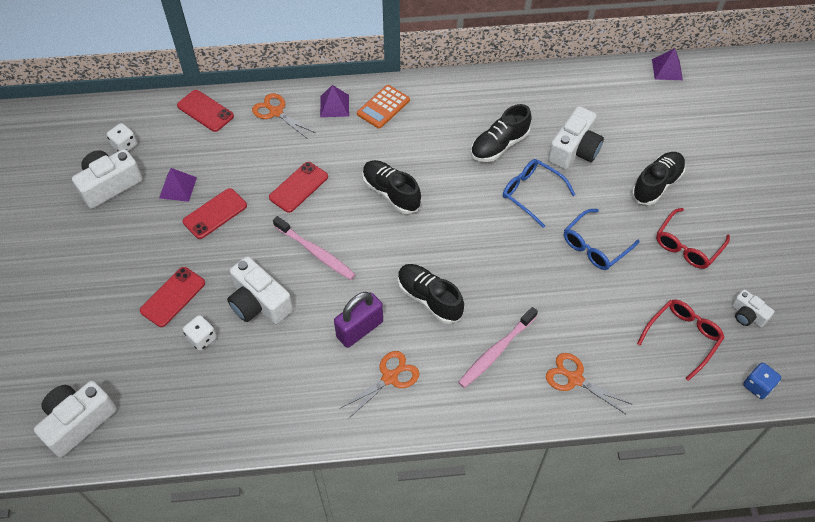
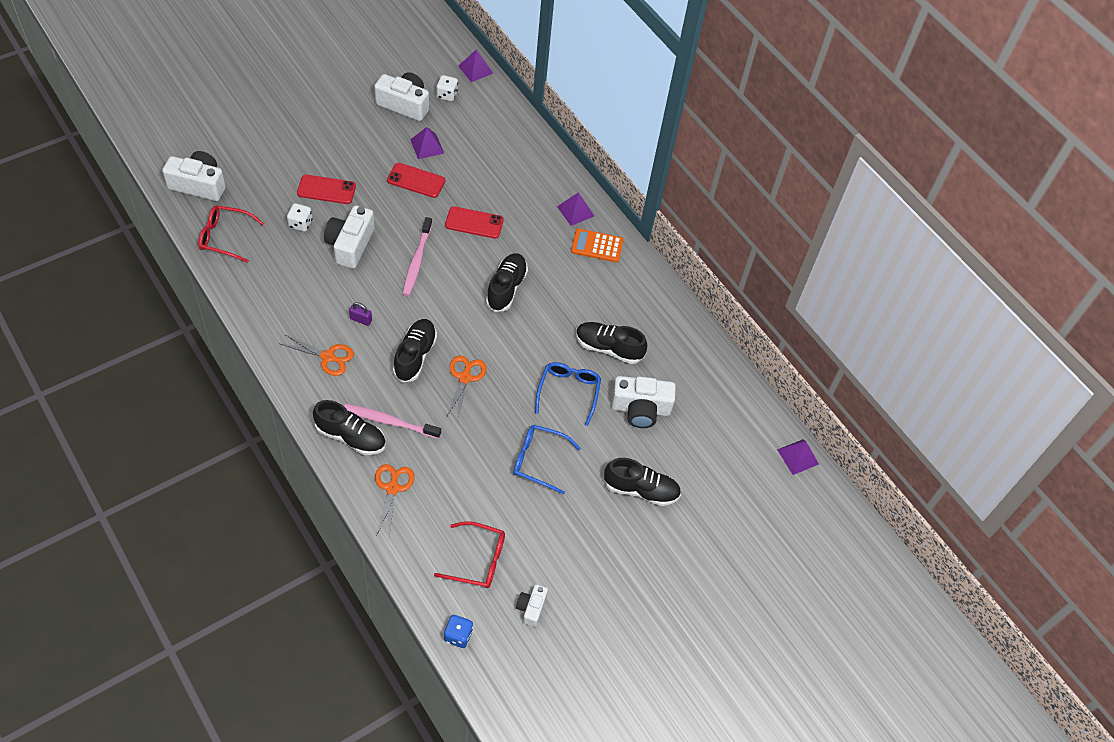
camera: 55 degrees right, 0 degrees up
(110, 110) = (475, 69): none -> purple pyramid
(205, 111) = (513, 128): red phone -> none
(276, 112) = (542, 174): orange scissors -> orange scissors (465, 378)
(360, 329) = (361, 320): purple padlock -> purple padlock, size x0.50
(498, 393) = (351, 437): none -> black shoe
(687, 245) = (583, 536): red glasses -> red glasses (225, 237)

